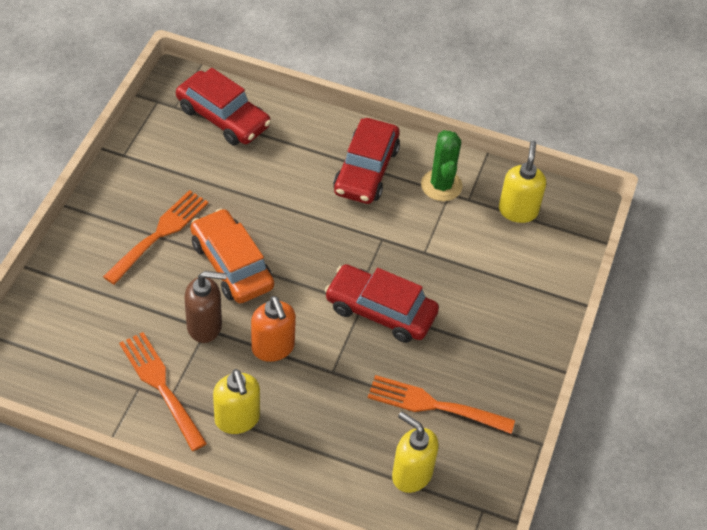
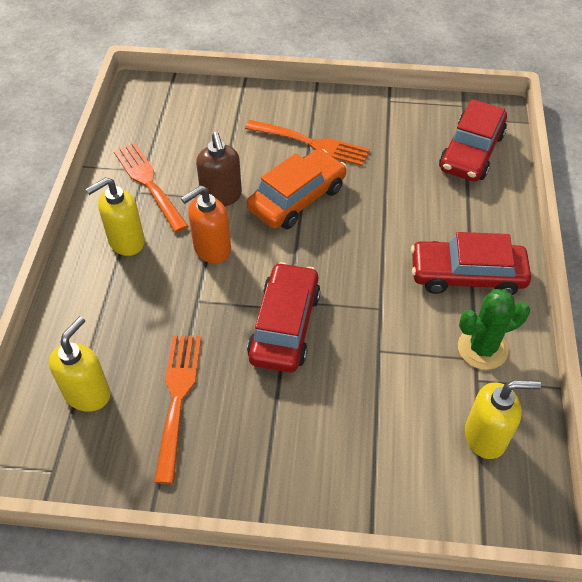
camera: 80 degrees right, 0 degrees up
(161, 387) = (149, 184): orange fork -> orange fork turned 75 degrees counterclockwise

